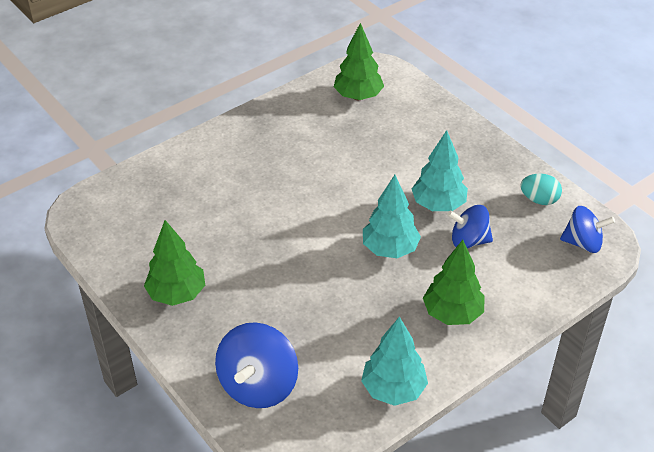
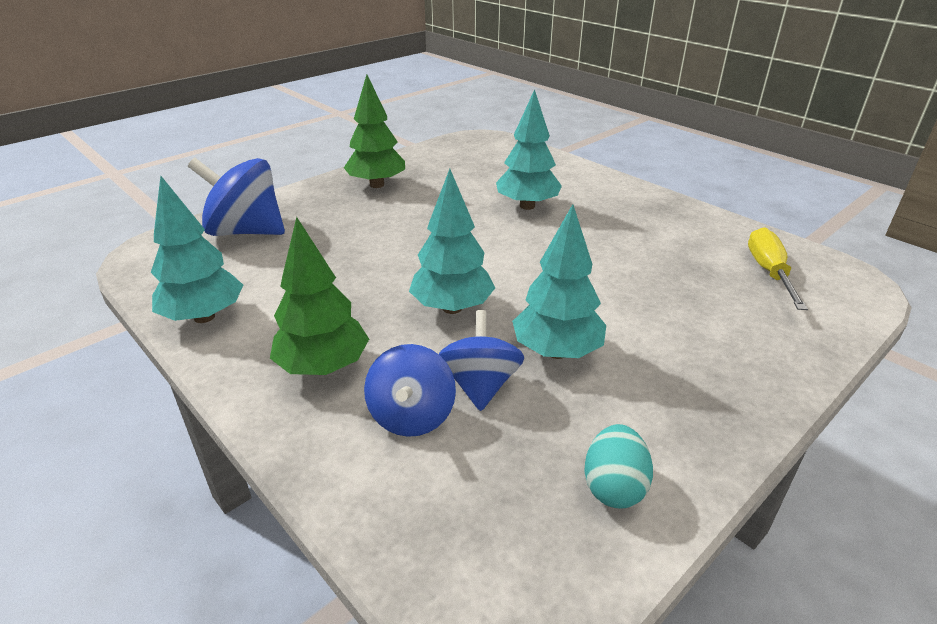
camera: 85 degrees right, 10 degrees down
(243, 195) = (527, 206): none -> turquoise tree
(358, 96) = (768, 271): green tree -> yellow screwdriver
(583, 243) = (499, 561): blue spinning top -> blue spinning top (412, 416)

